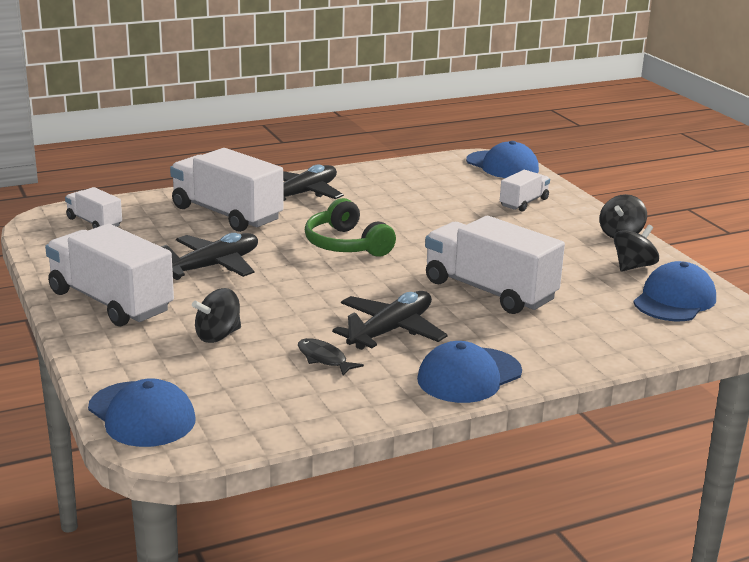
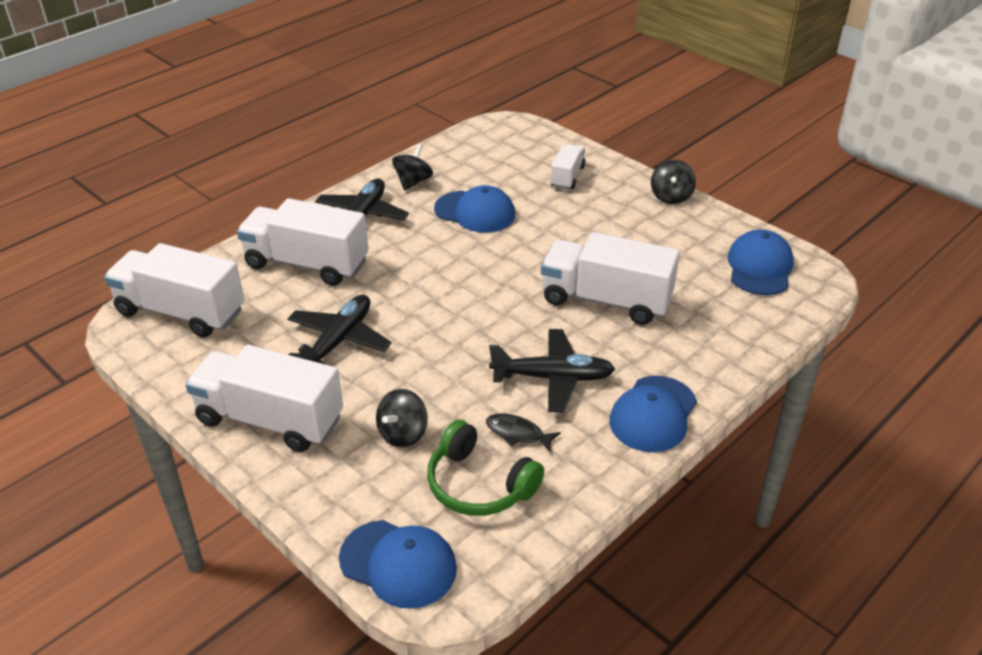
camera: 20 degrees left, 15 degrees up
(94, 222) = (181, 312): white truck -> white truck, size x1.91
(346, 244) = (445, 275): green headphones -> green headphones (479, 484)
(391, 330) = (553, 377): black plane -> black plane turned 75 degrees clockwise
(502, 165) = (520, 132): blue cap -> blue cap (475, 212)
(633, 266) = (704, 234): black spinning top -> black spinning top (413, 182)

